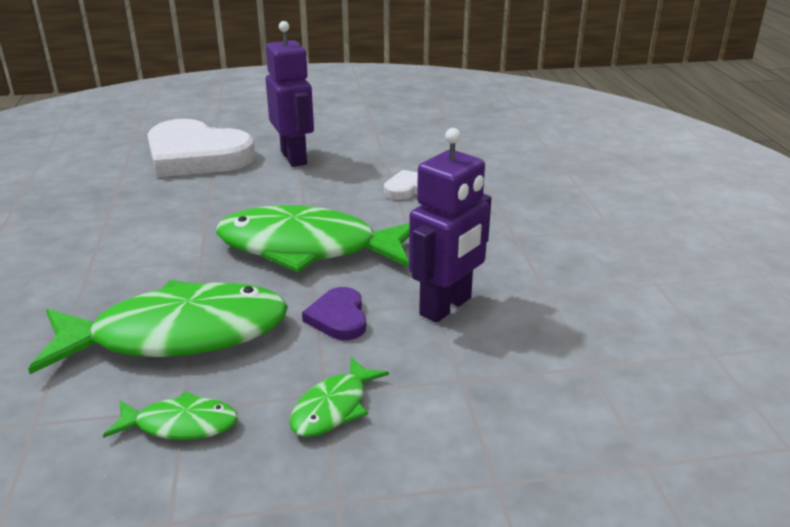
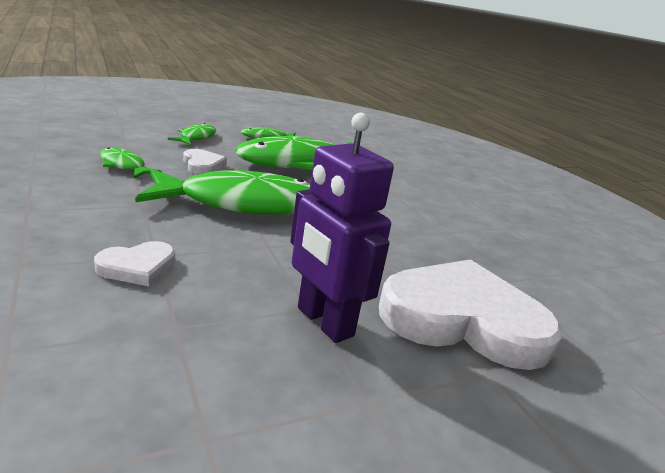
camera: 160 degrees right, 5 degrees down
(338, 318) = (202, 165): purple heart -> white heart
(446, 307) = (124, 166): purple robot -> green fish

